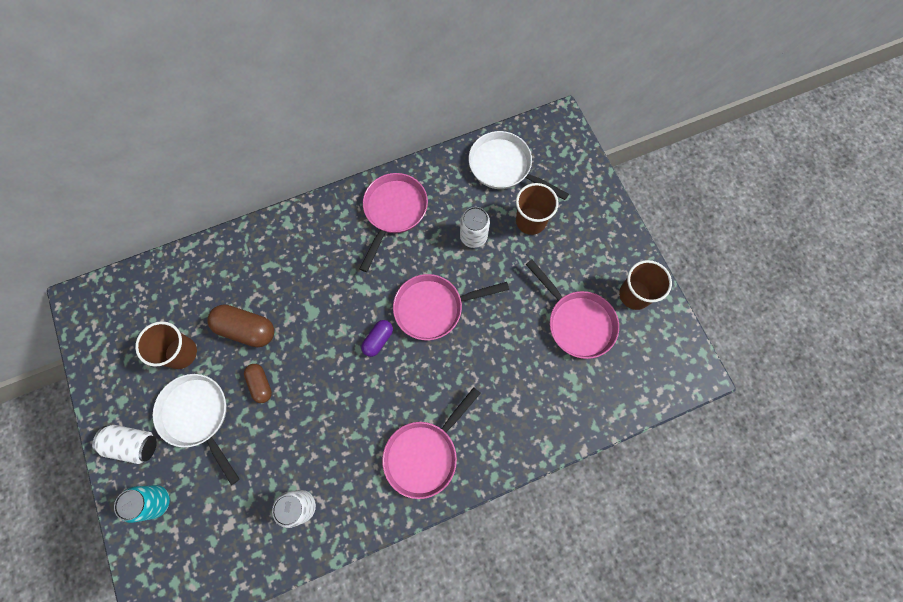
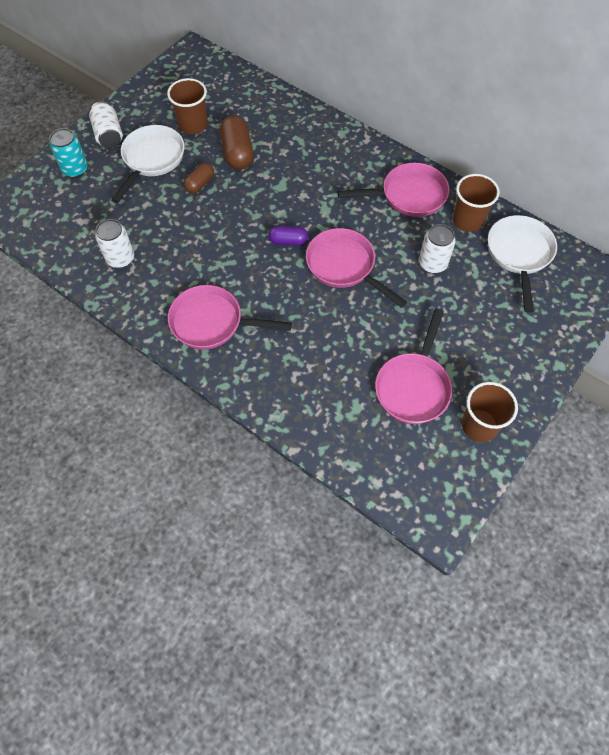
camera: 60 degrees right, 10 degrees down
(531, 221) = (484, 301): brown cup -> brown cup (467, 220)

